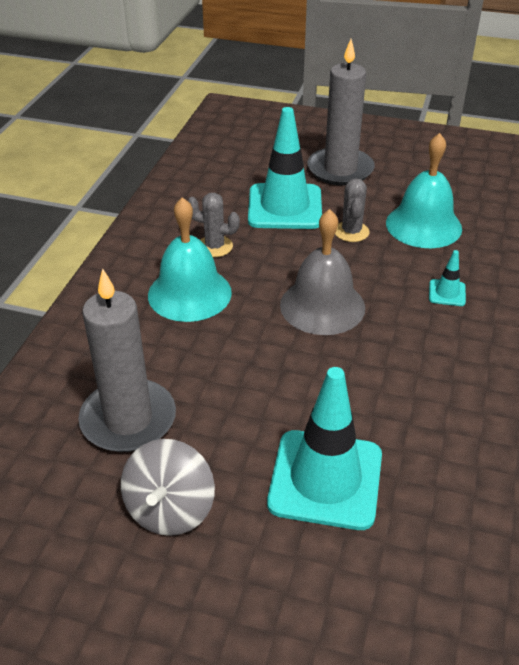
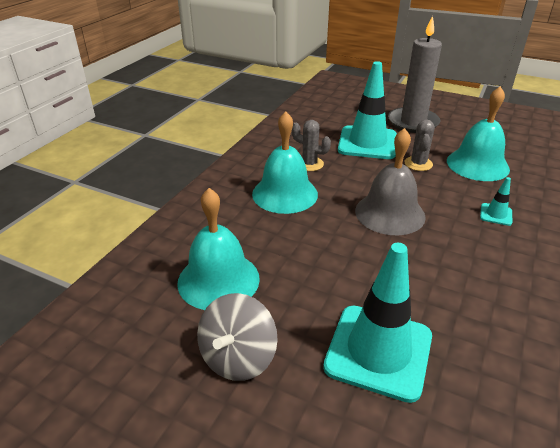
camera: 10 degrees right, 5 degrees down
(128, 419) = (218, 280): grey candle -> turquoise bell

